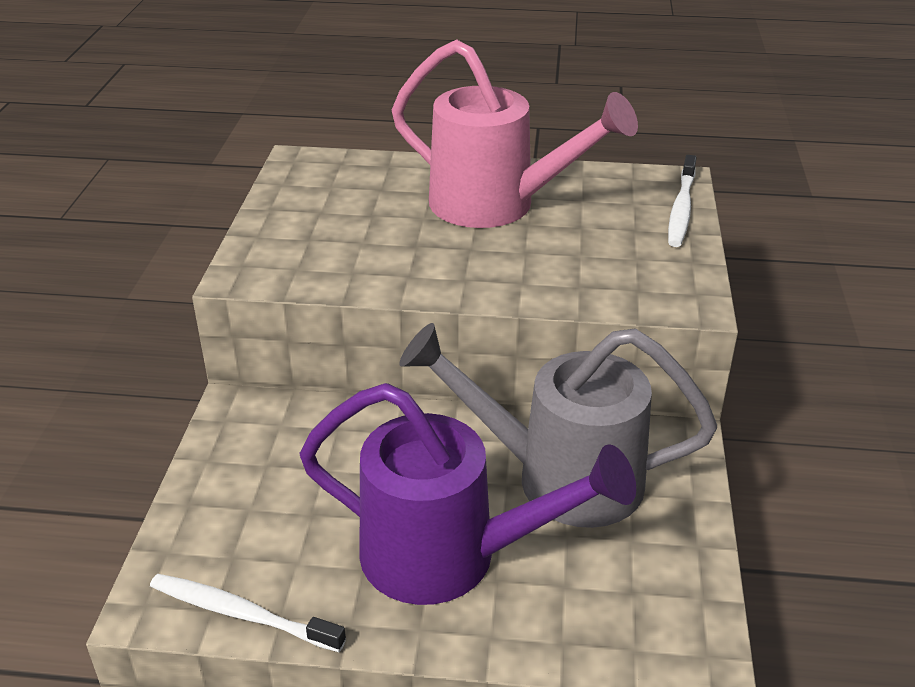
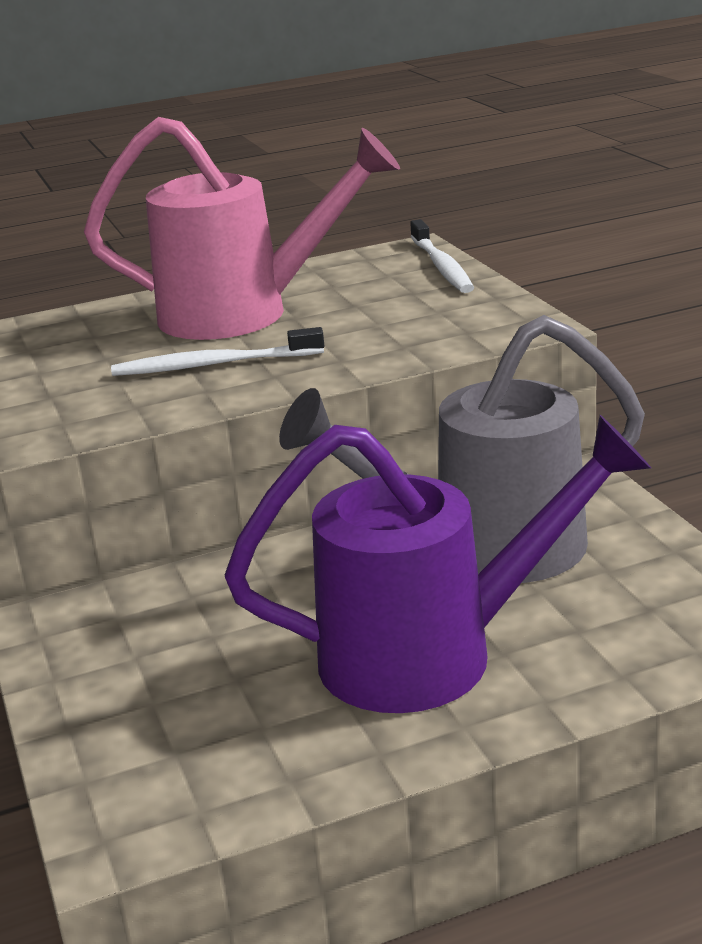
camera: 25 degrees left, 10 degrees down
(241, 613) = (237, 798): white toothbrush -> white toothbrush (212, 365)

